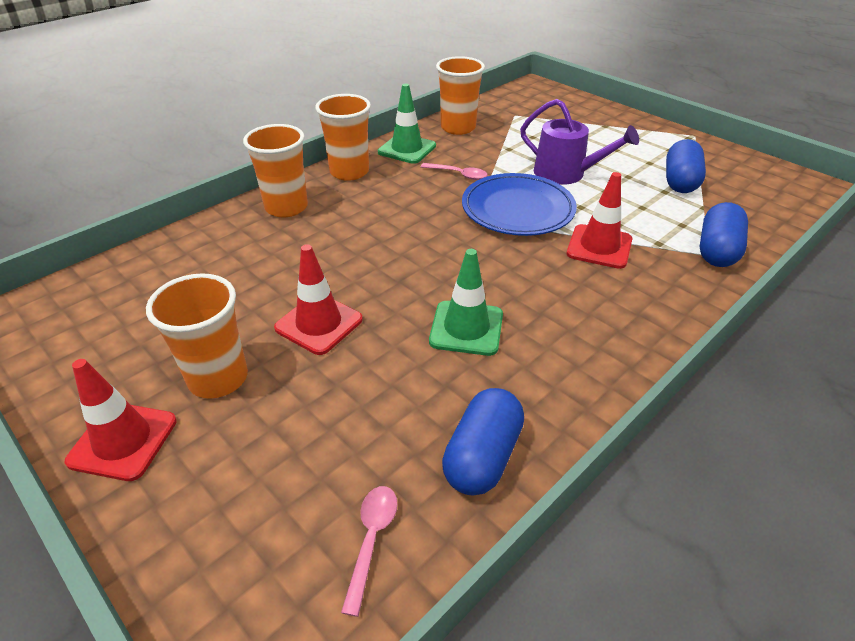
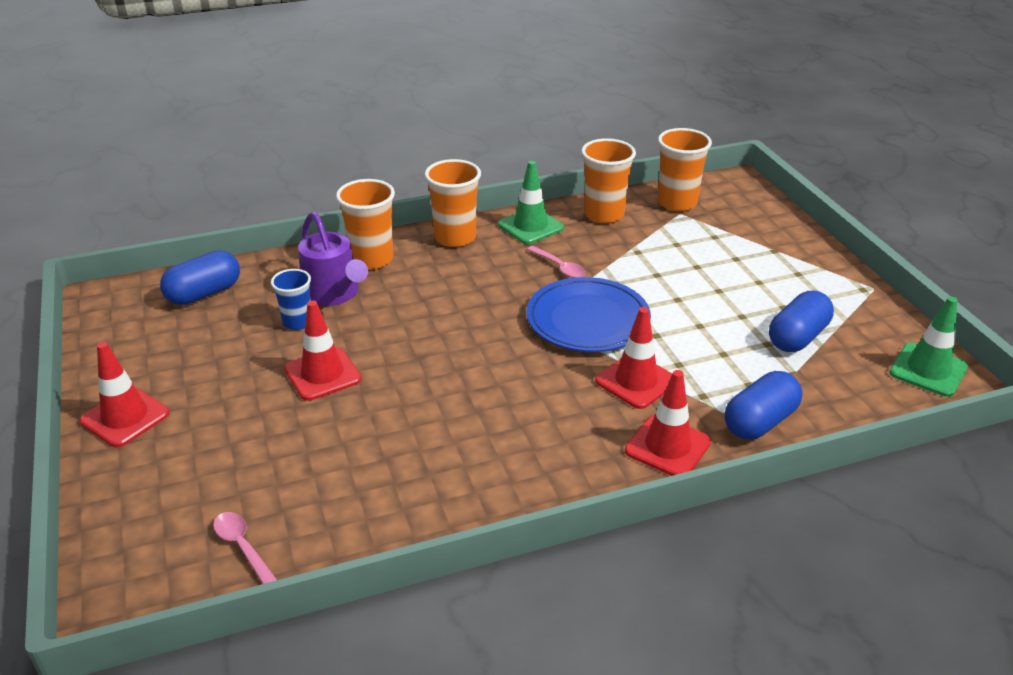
camera: 25 degrees right, 5 degrees down
(218, 378) = (217, 393): orange cup -> orange cup (677, 203)
(255, 282) = (297, 322): none -> blue cup
(371, 540) = (242, 547): pink spoon -> pink spoon turned 75 degrees counterclockwise
(466, 328) = (441, 417): green traffic cone -> green traffic cone (928, 370)
(482, 456) = (368, 521): blue capsule -> blue capsule (204, 293)
(565, 174) = (674, 295): purple watering can -> purple watering can (334, 293)
(672, 292) = (667, 446): none -> red traffic cone

